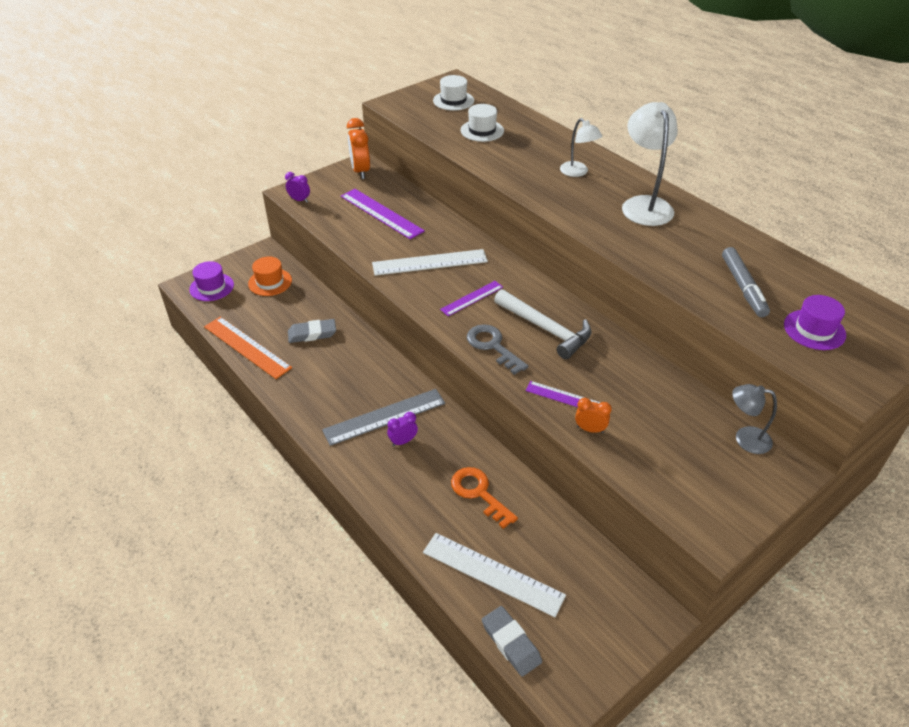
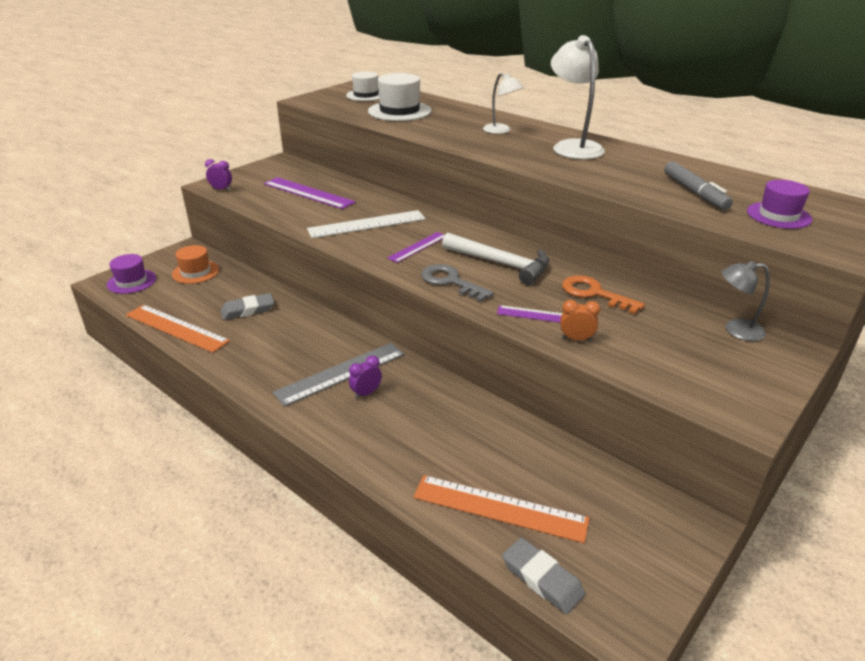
camera: 10 degrees left, 10 degrees down
(360, 171) = (280, 165): orange clock -> none
(479, 493) = (462, 431): orange key -> orange key (594, 293)
(482, 130) = (399, 111): white hat -> white hat, size x1.50
(492, 574) = (499, 508): white ruler -> orange ruler

